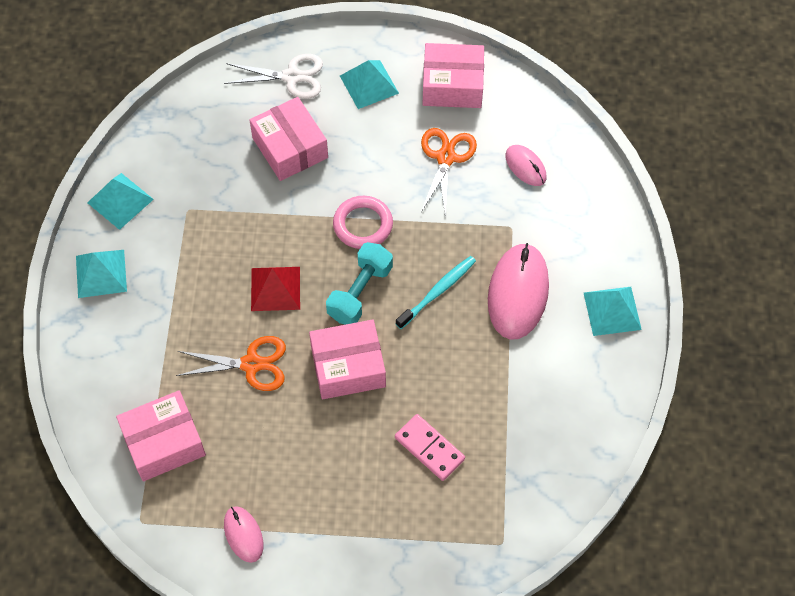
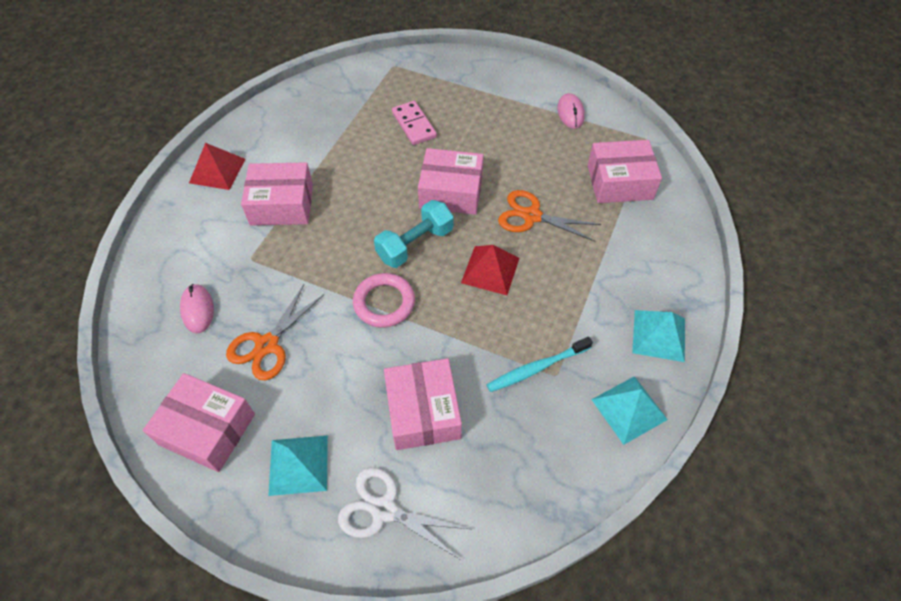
camera: 160 degrees left, 5 degrees down
(438, 291) = (347, 225): turquoise toothbrush -> turquoise toothbrush (536, 368)
(518, 293) = (282, 204): pink mouse -> pink box
(612, 311) = (217, 171): turquoise pyramid -> red pyramid

